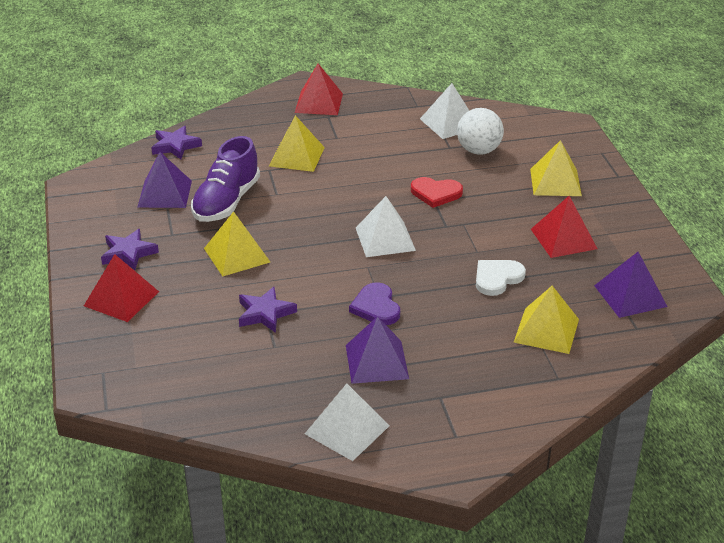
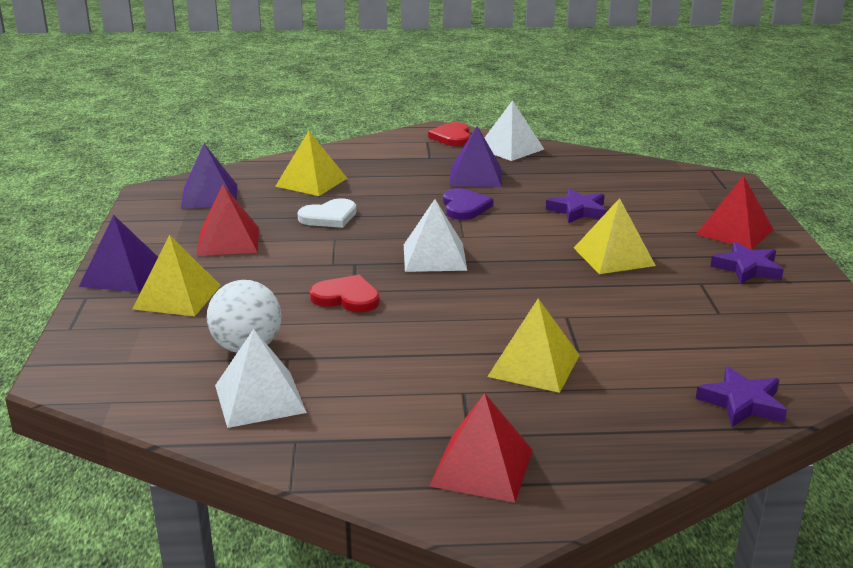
camera: 170 degrees left, 10 degrees down
(164, 193) = (730, 330): purple pyramid -> purple pyramid (123, 275)
(226, 202) = (636, 312): purple shoe -> none
(426, 451) = (452, 137): none -> red heart

